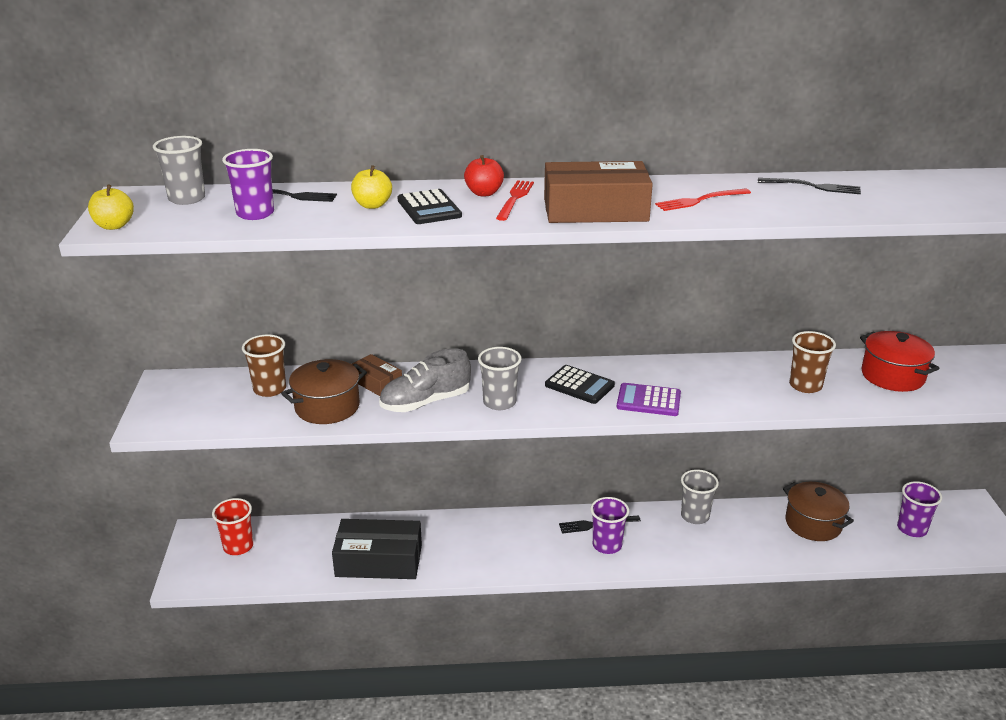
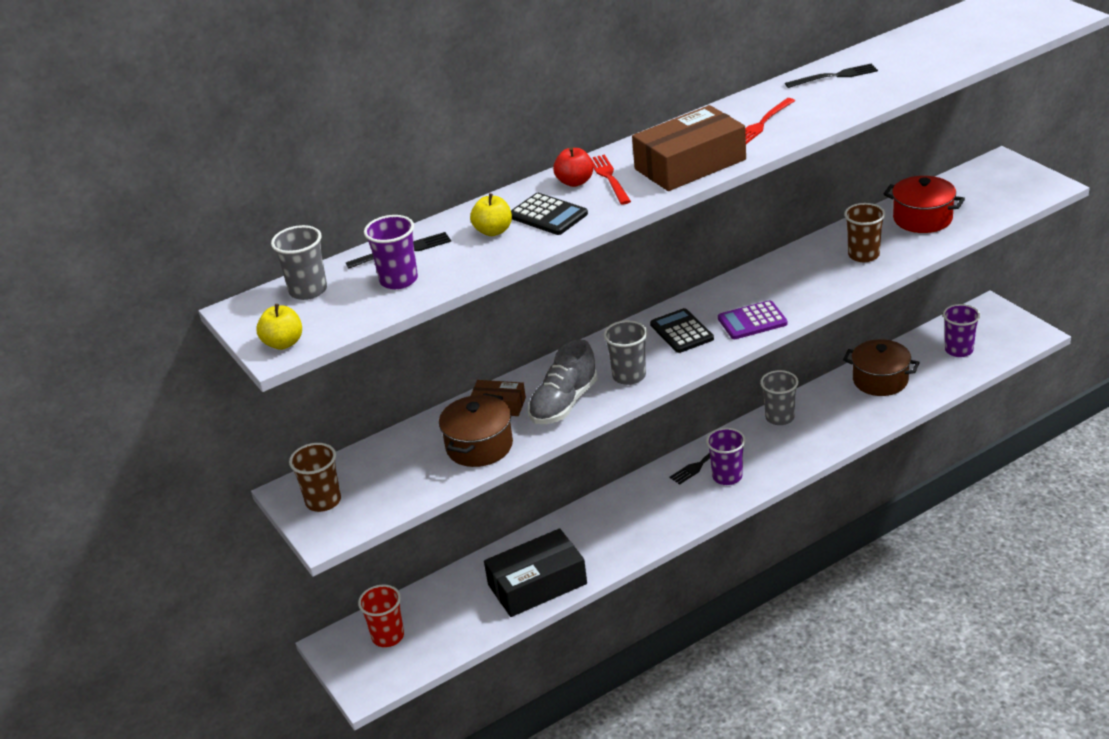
camera: 25 degrees left, 5 degrees up
(269, 389) = (404, 454): brown cup -> brown cup (323, 501)
(579, 385) = (681, 332): black calculator -> black calculator turned 120 degrees counterclockwise

